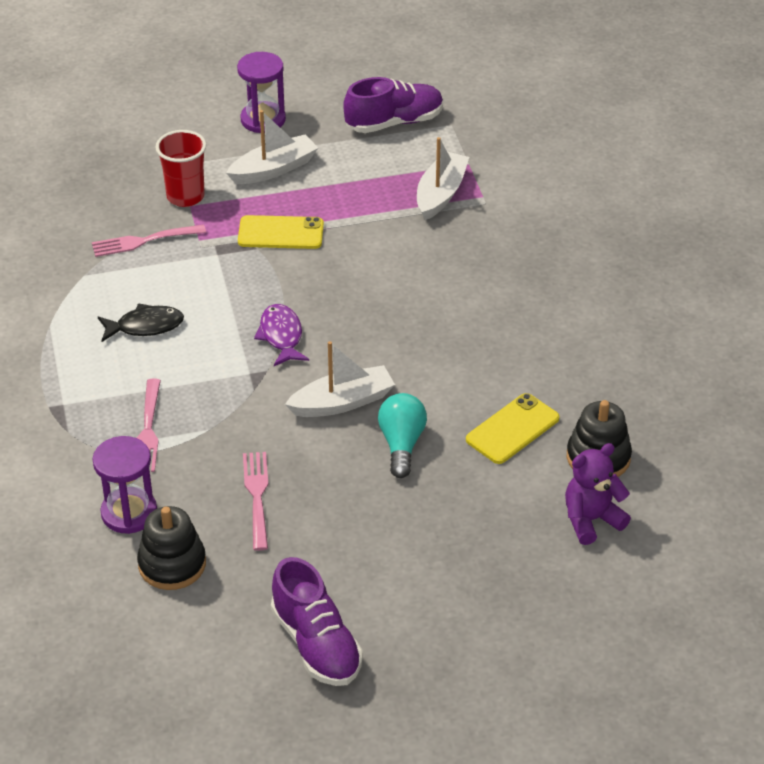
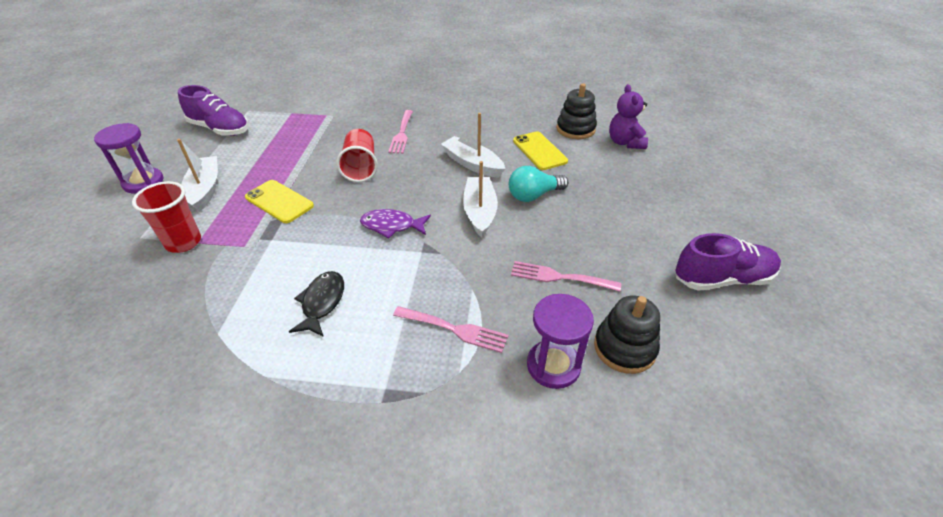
camera: 70 degrees left, 0 degrees up
(144, 241) = (212, 280): pink fork -> pink fork (402, 133)
(280, 233) = (279, 201): yellow phone -> yellow phone turned 75 degrees counterclockwise
(379, 272) = (360, 167): none -> red cup
(394, 122) = (220, 129): purple shoe -> purple shoe turned 120 degrees clockwise
(401, 444) = (533, 195): turquoise light bulb -> turquoise light bulb turned 45 degrees counterclockwise
(441, 194) = (308, 128): white boat -> white boat (472, 164)

